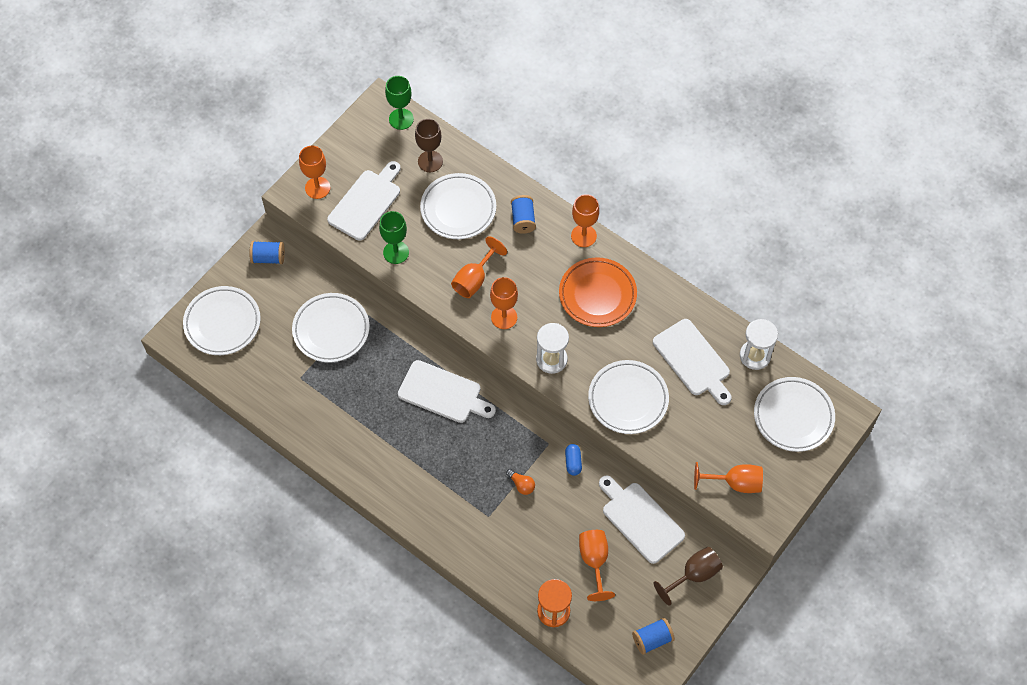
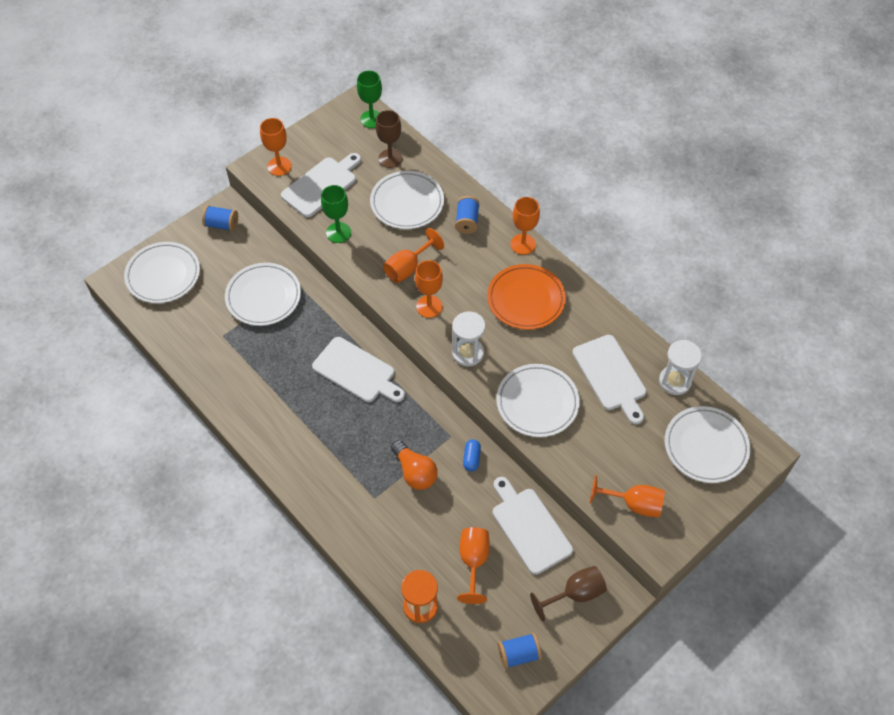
camera: 10 degrees right, 5 degrees down
(521, 485) = (415, 472): orange light bulb -> orange light bulb, size x1.75

